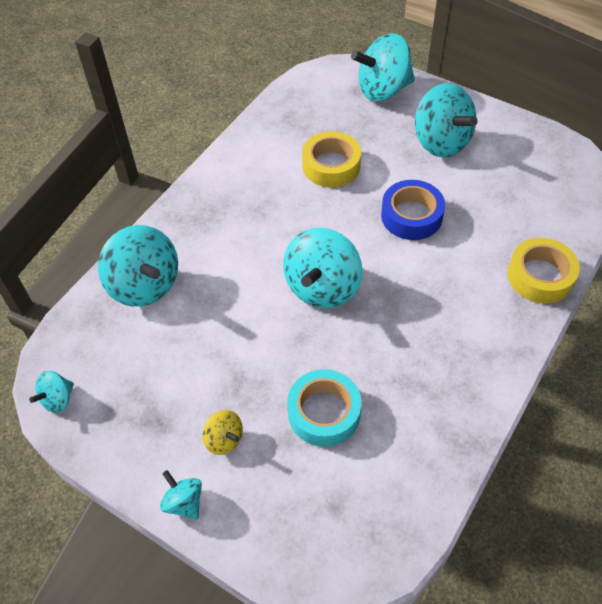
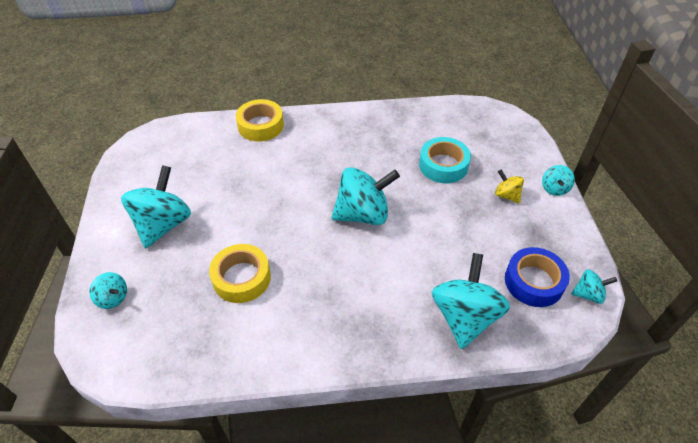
camera: 130 degrees left, 5 degrees down
(224, 439) = (506, 195): yellow spinning top -> yellow spinning top turned 45 degrees counterclockwise
(383, 90) = (113, 298): turquoise spinning top -> turquoise spinning top, size x0.49
(411, 216) = (258, 203): blue tape -> blue tape (534, 282)

